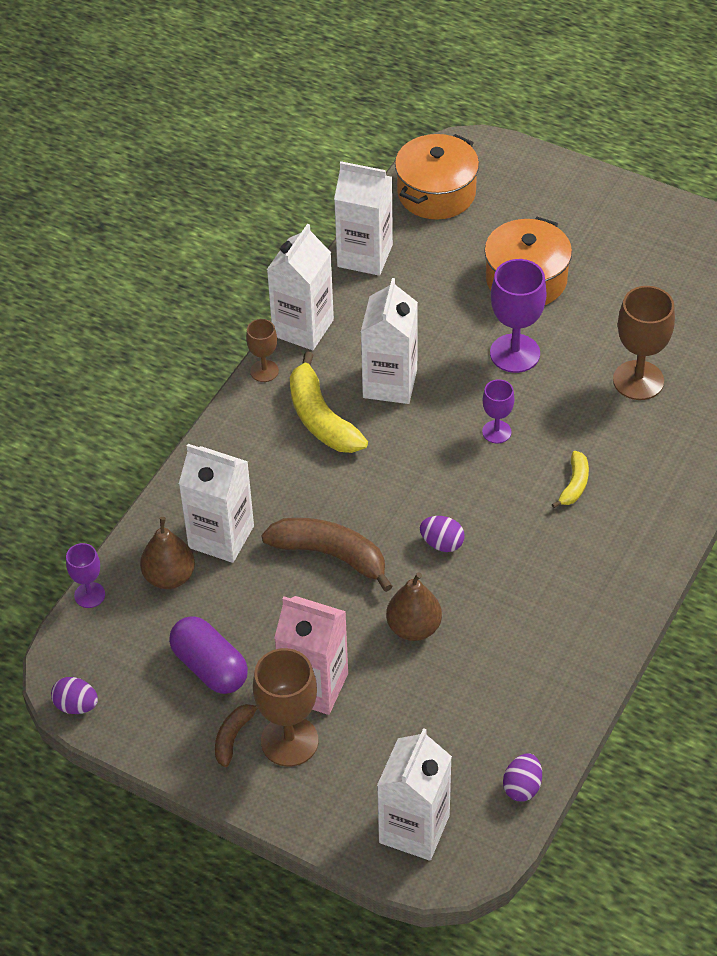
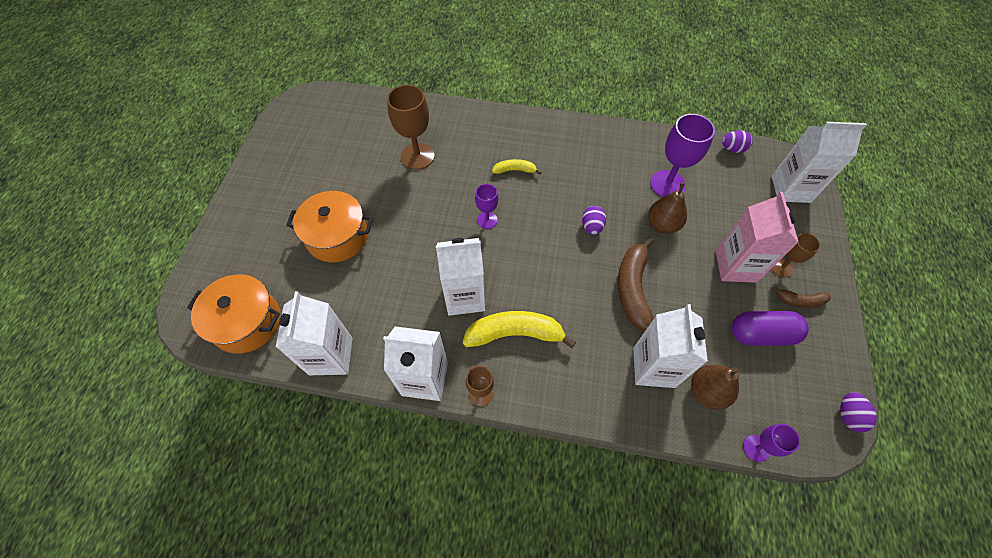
camera: 110 degrees left, 10 degrees up
(210, 667) = (761, 334): purple capsule -> purple capsule turned 60 degrees clockwise
(289, 741) = (781, 267): brown goblet -> brown goblet, size x0.56
(321, 418) = (514, 334): yellow banana -> yellow banana turned 135 degrees counterclockwise
(515, 353) = (412, 226): purple goblet -> purple goblet (667, 184)

